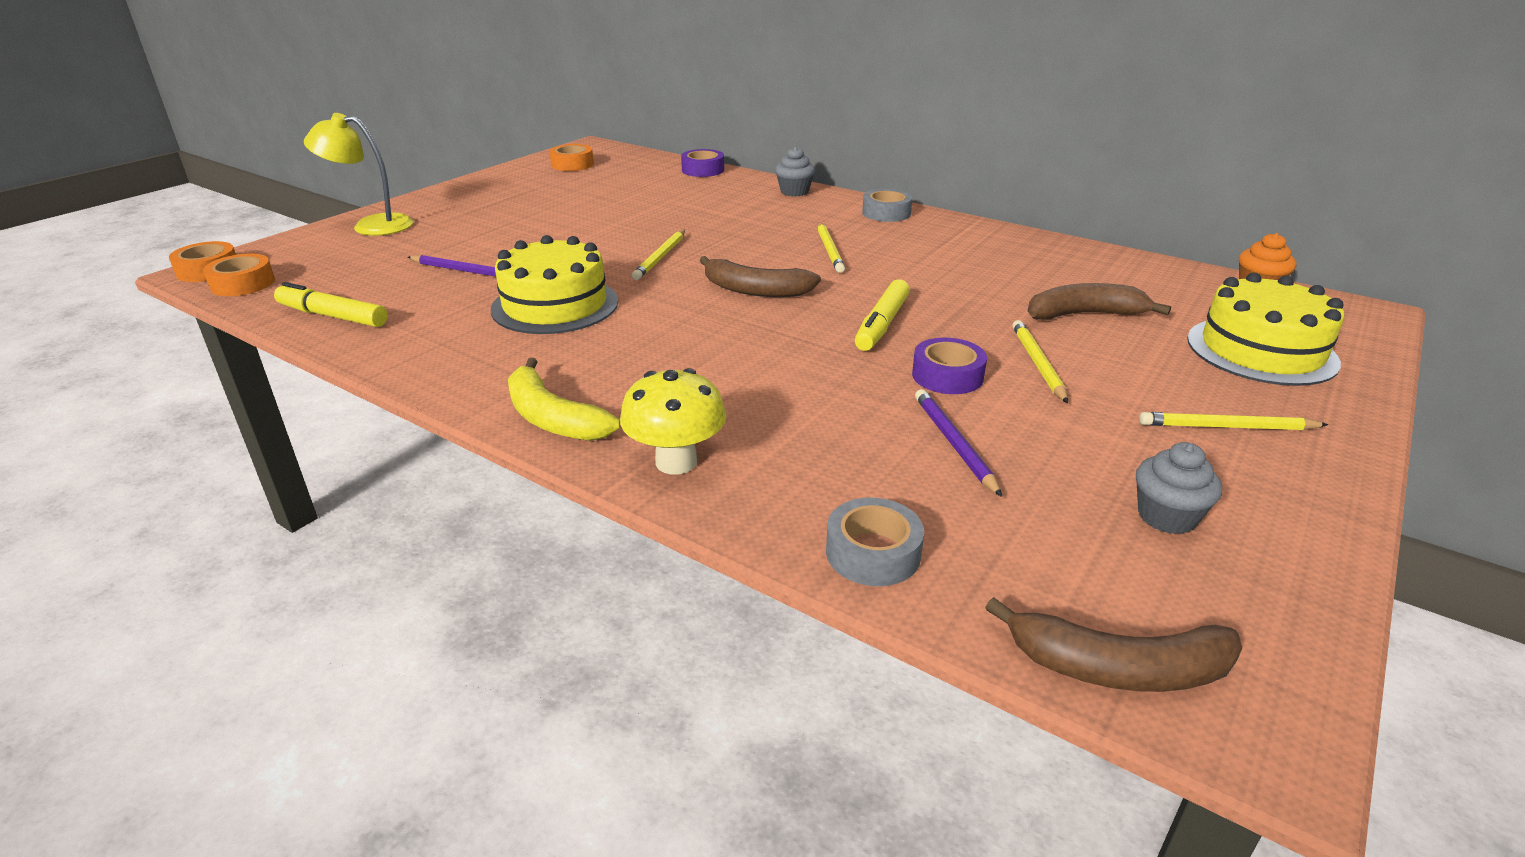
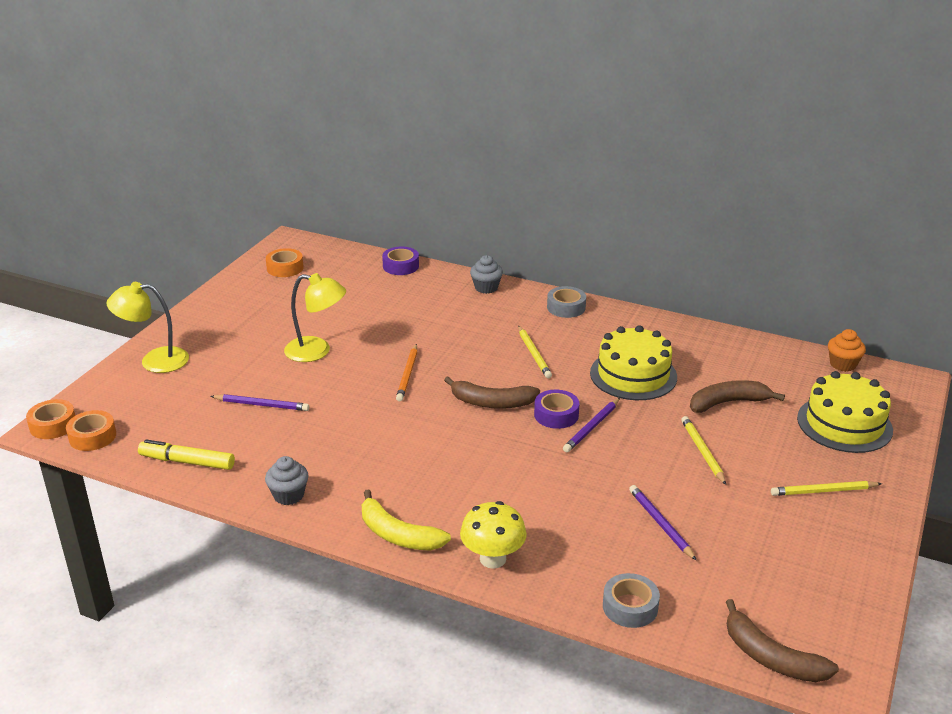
camera: 10 degrees left, 0 degrees up
(555, 305) = (350, 433): yellow cake -> yellow cake (633, 375)
(563, 230) = (317, 351): none -> yellow lamp
(660, 257) = (407, 374): yellow pencil -> orange pencil
(882, 325) = (592, 427): yellow marker -> purple pencil
(947, 376) = (646, 469): purple tape -> purple tape (556, 415)
(1117, 668) = (770, 657): brown banana -> brown banana turned 45 degrees clockwise
(1166, 517) = (790, 561): grey cupcake -> grey cupcake (289, 495)

